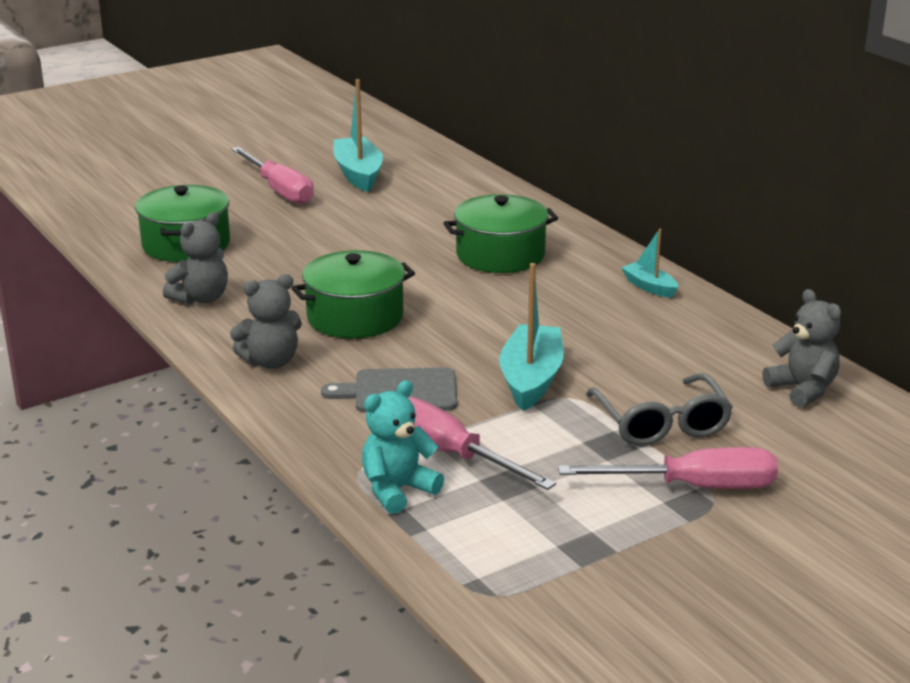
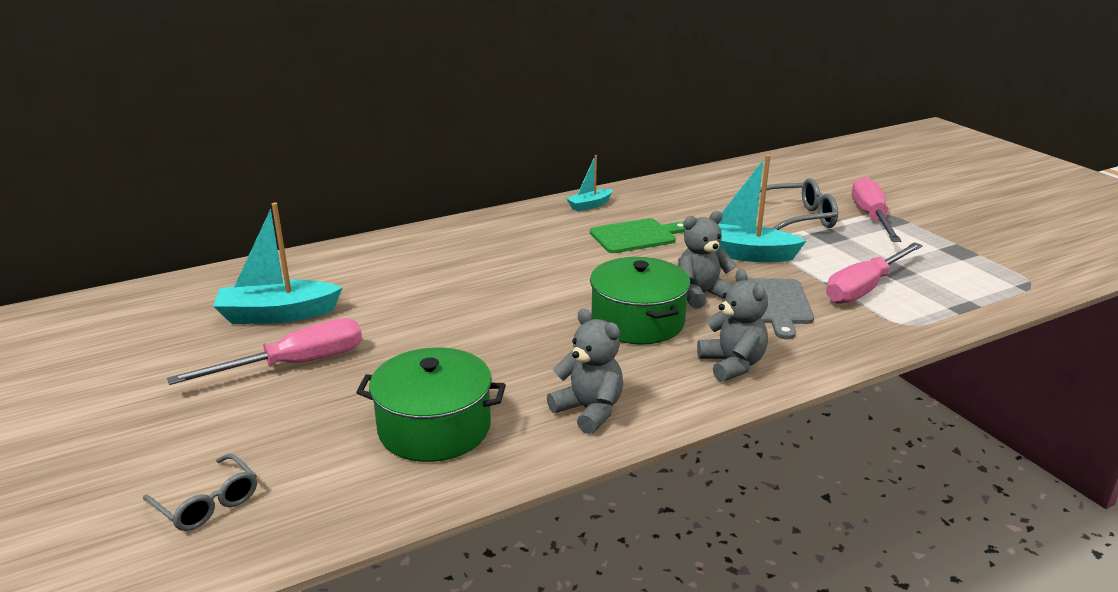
camera: 85 degrees left, 0 degrees up
(115, 190) = (208, 504): none -> grey glasses
(397, 490) = (925, 309): turquoise teddy bear -> none
(500, 255) = (517, 253): green pot -> none
(565, 315) = (636, 236): none -> green cutting board
(802, 390) = (740, 179): grey teddy bear -> grey teddy bear (701, 295)

